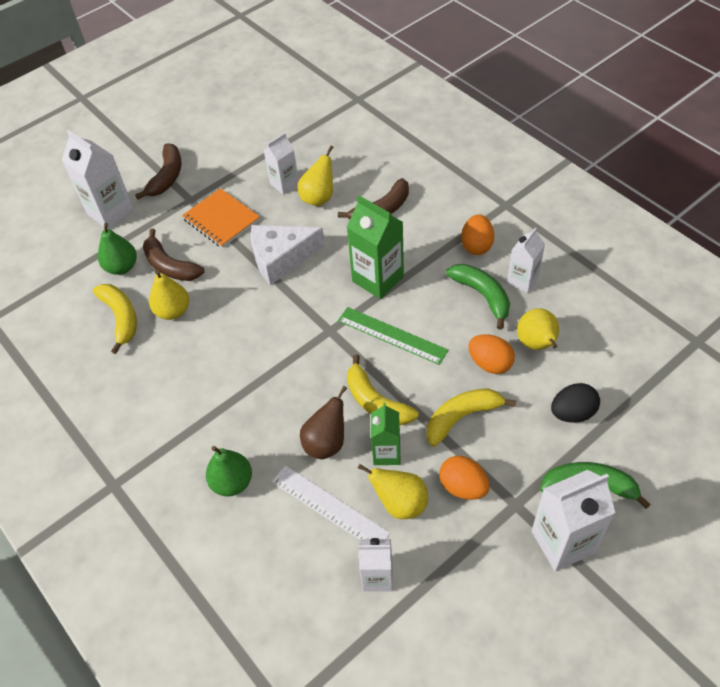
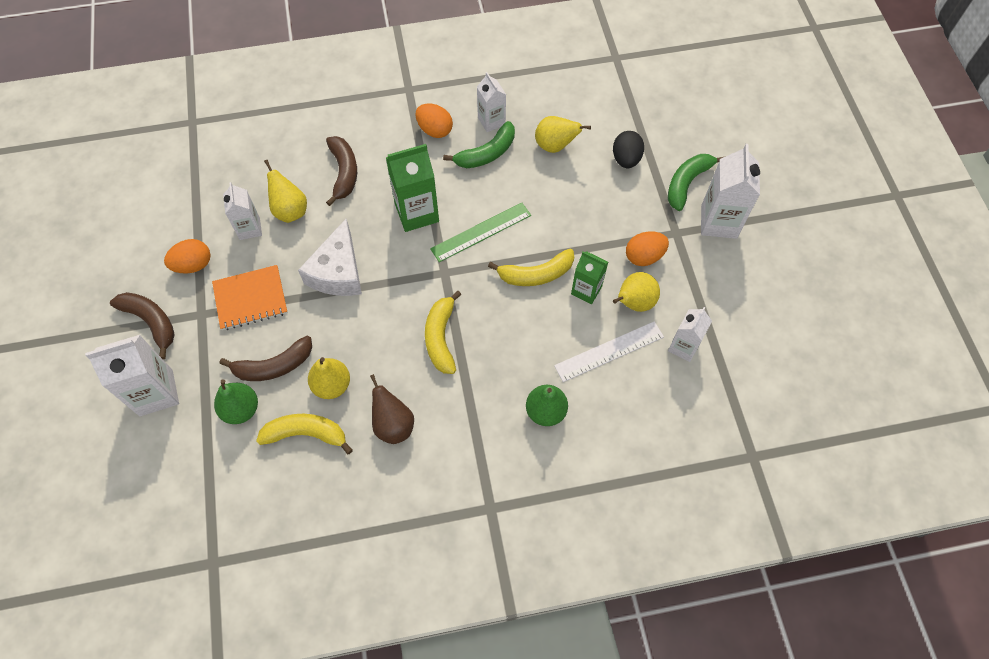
camera: 65 degrees left, 10 degrees up
(326, 443) = (551, 327): brown pear -> brown pear (393, 425)
(462, 417) = (586, 226): yellow banana -> yellow banana (441, 337)
(482, 296) = (486, 153): green banana -> green banana turned 150 degrees clockwise
(490, 363) = (552, 183): orange egg -> orange egg (193, 265)

